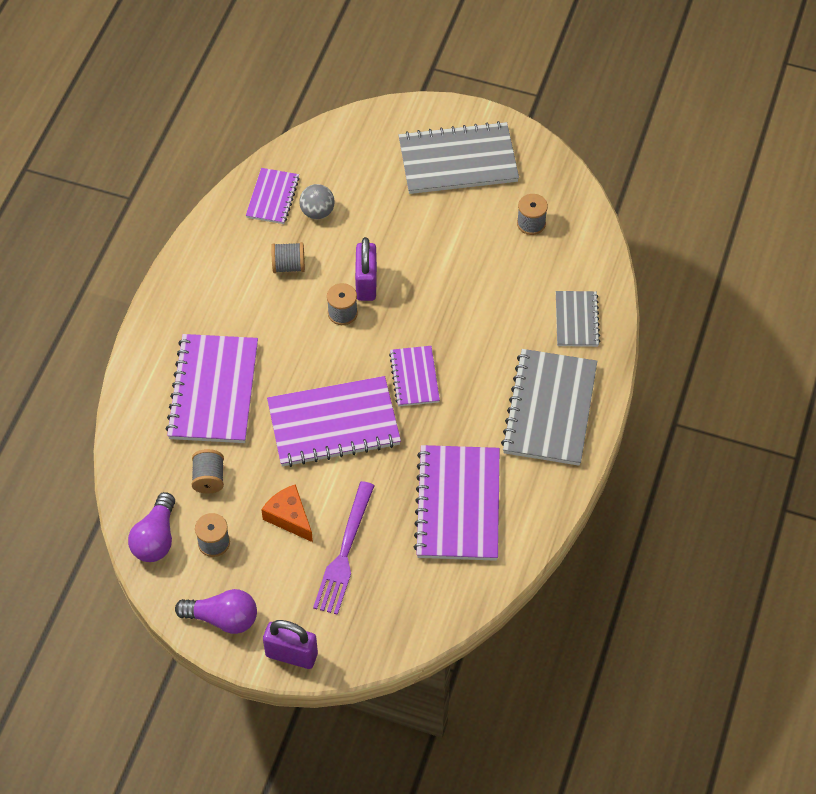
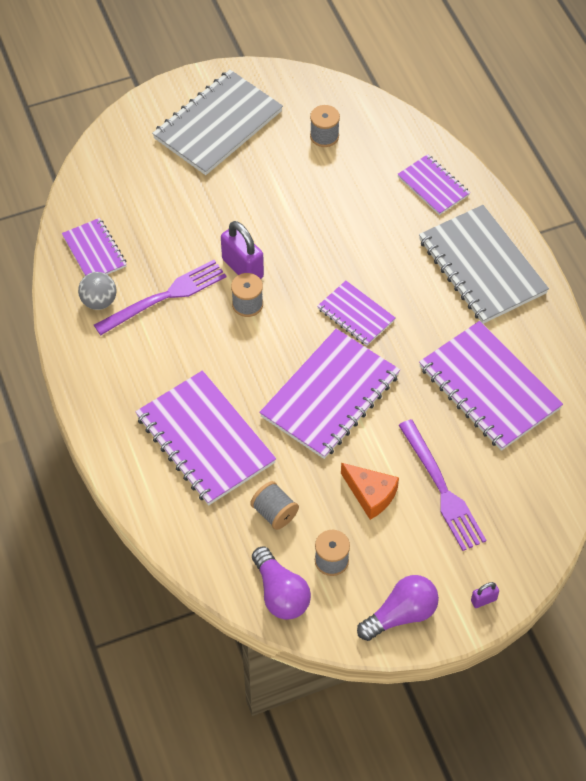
camera: 40 degrees left, 0 degrees up
(288, 266) = (164, 297): grey spool -> purple fork
(289, 517) = (371, 494): orange cheese -> orange cheese turned 150 degrees counterclockwise
(291, 655) = (483, 600): purple padlock -> purple padlock, size x0.49
(317, 212) = (144, 238): grey ball -> grey ball (99, 301)
(576, 320) = (433, 186): grey notebook -> purple notebook

